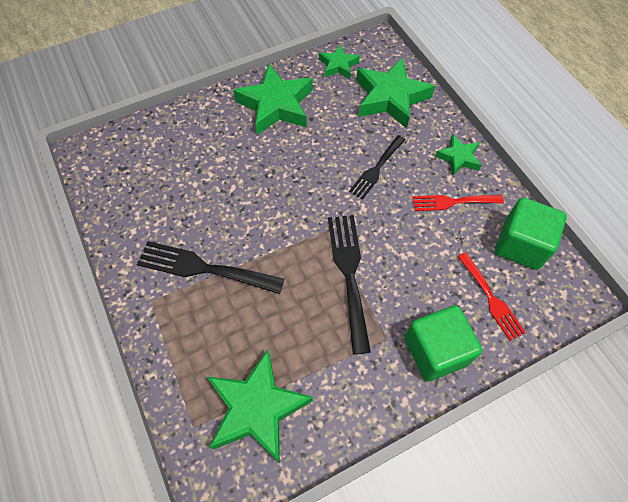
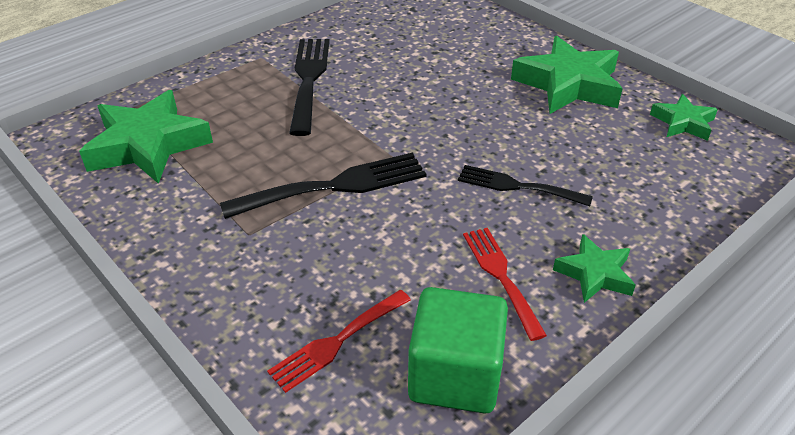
camera: 75 degrees right, 20 degrees down
(390, 98) = (662, 181): green star -> none
(435, 351) = (237, 285): green cube -> none

